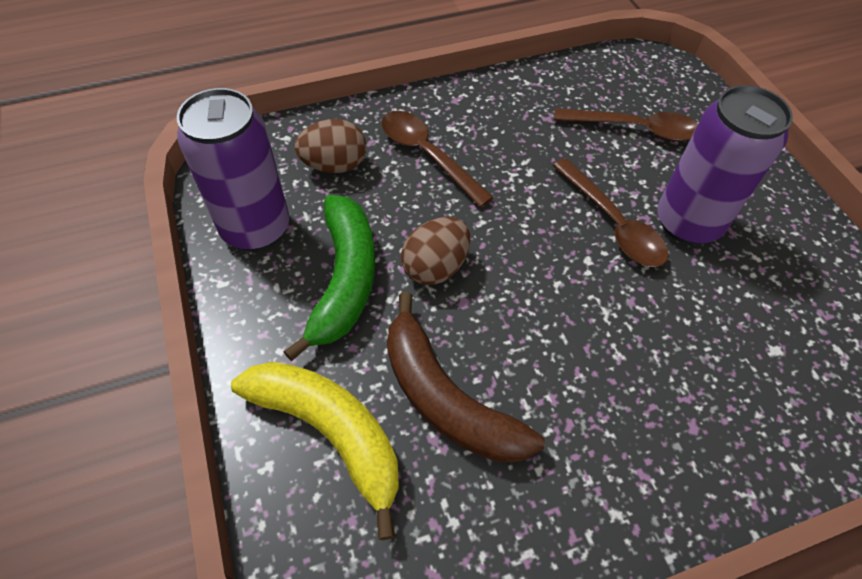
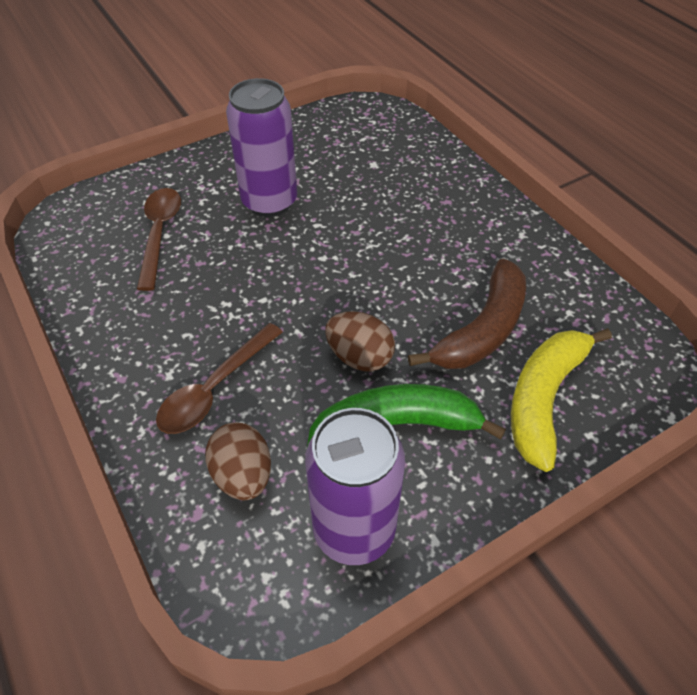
camera: 100 degrees left, 5 degrees down
(613, 224) = (280, 244): brown spoon -> none

